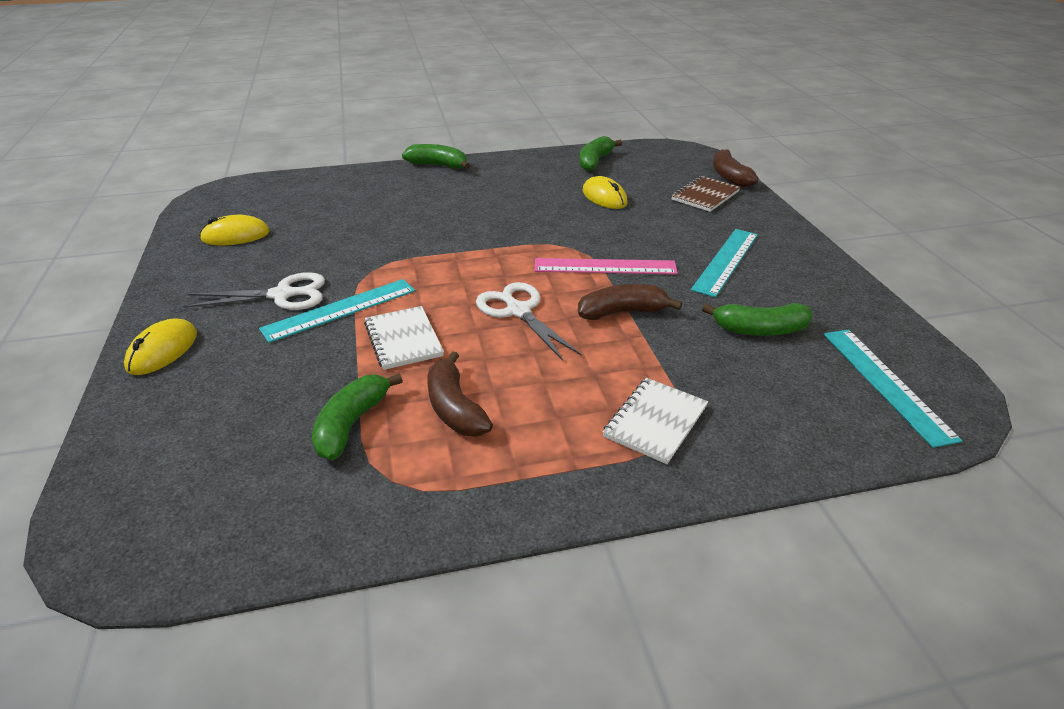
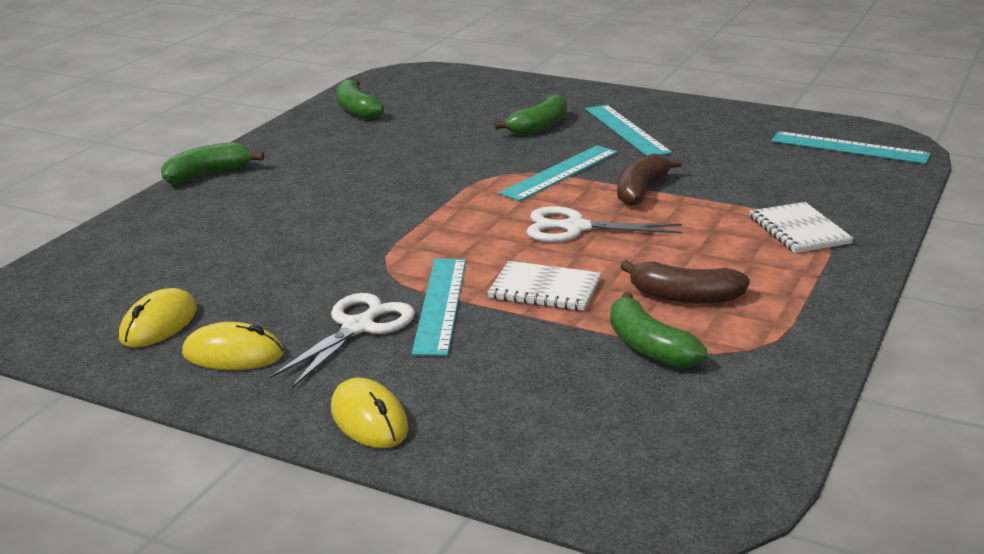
camera: 50 degrees left, 10 degrees down
(604, 197) = (436, 131): yellow mouse -> yellow mouse (233, 354)
(605, 267) = (560, 173): pink ruler -> turquoise ruler
(705, 196) = (509, 97): brown notebook -> none
(729, 177) = (494, 77): brown banana -> none
(759, 330) = (736, 157): green banana -> green banana (539, 126)

